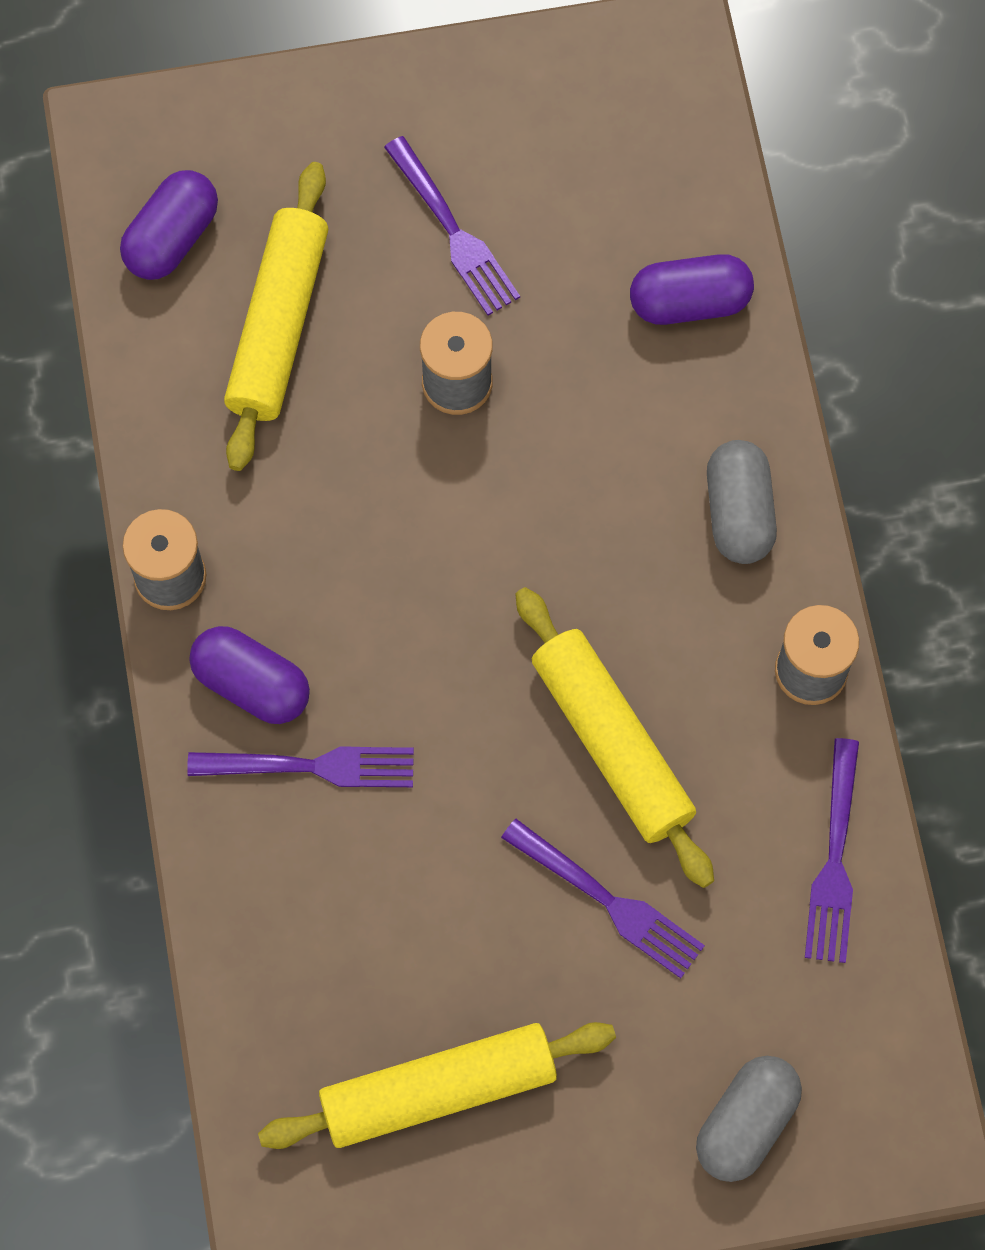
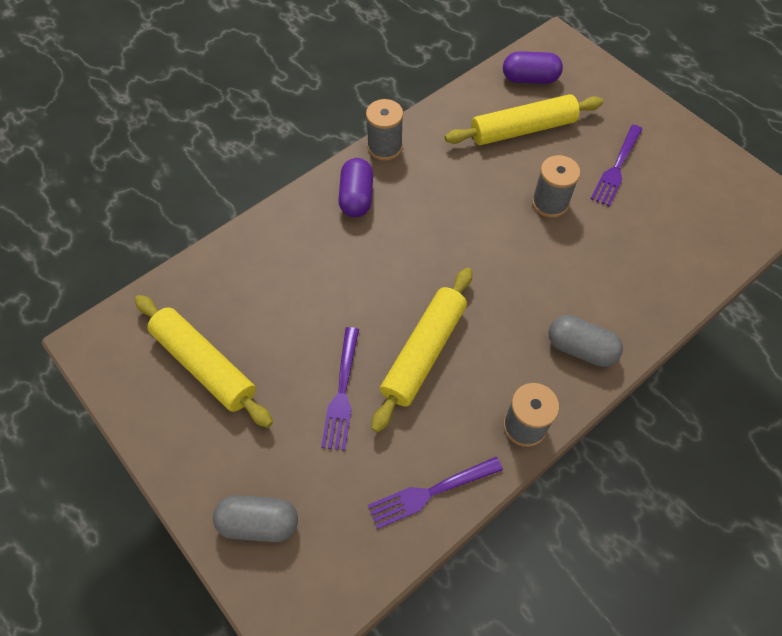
camera: 60 degrees right, 10 degrees down
(311, 766) = (333, 237): purple fork -> none
(689, 302) = (666, 273): purple capsule -> none
(738, 512) = (580, 348): grey capsule -> grey capsule turned 60 degrees clockwise

